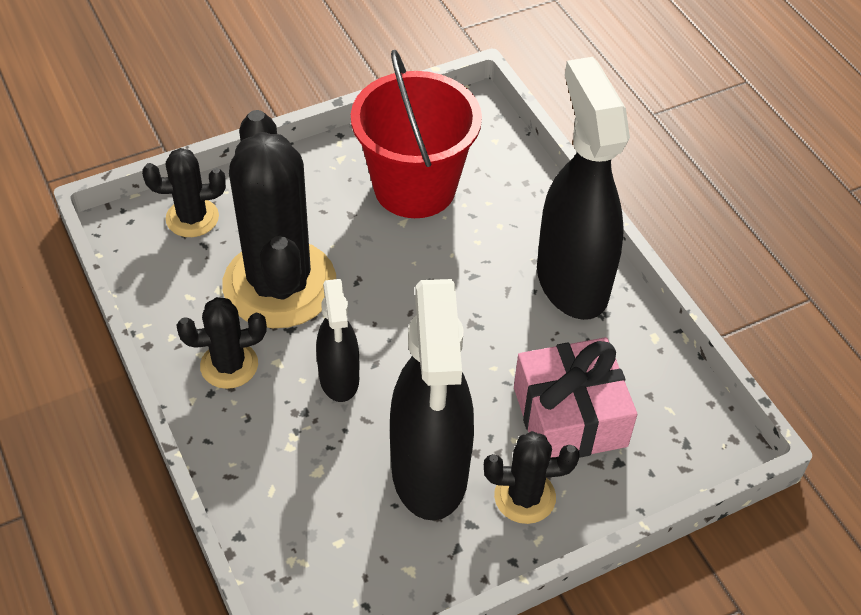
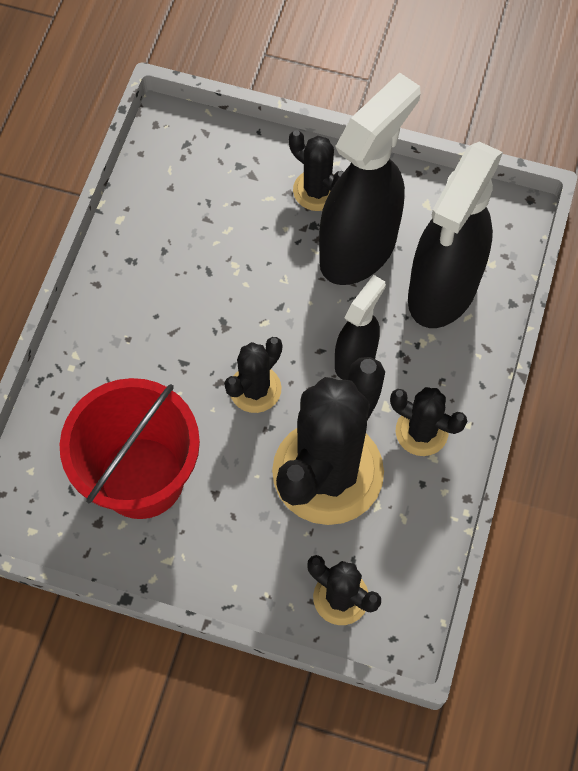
camera: 135 degrees left, 15 degrees up
(397, 298) = (255, 389): none -> black cactus
(570, 416) = (235, 214): pink gift -> none
(571, 281) = (122, 301): black spray bottle -> black spray bottle (442, 291)

